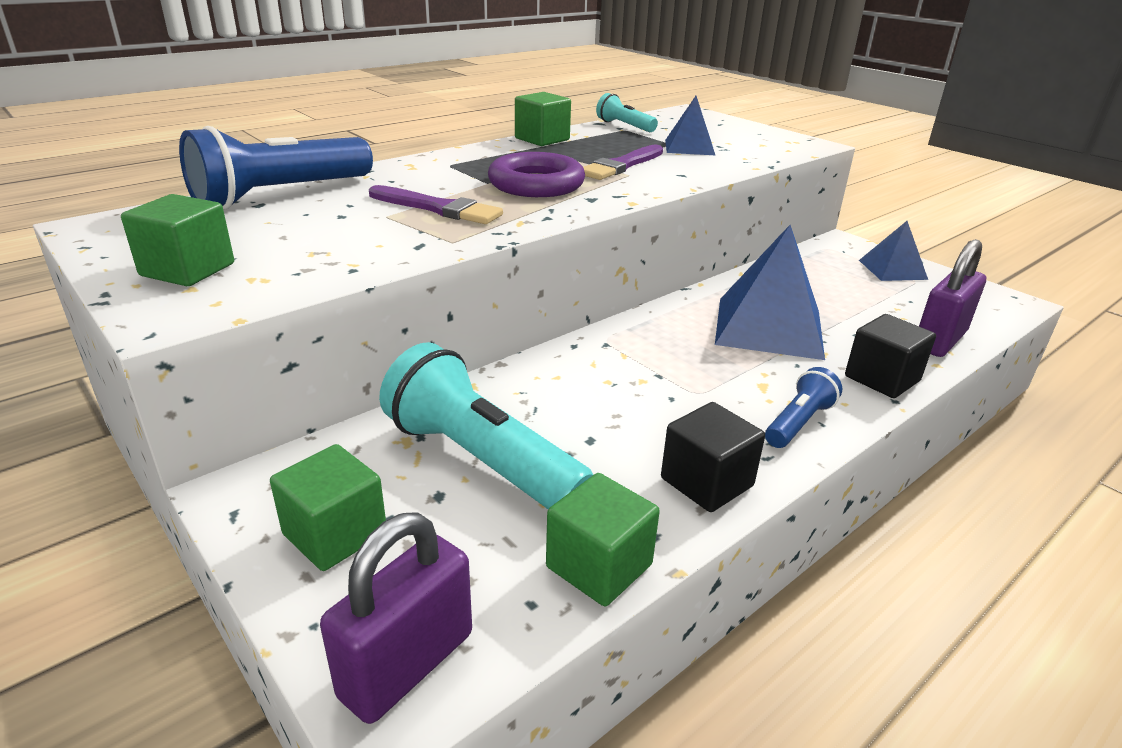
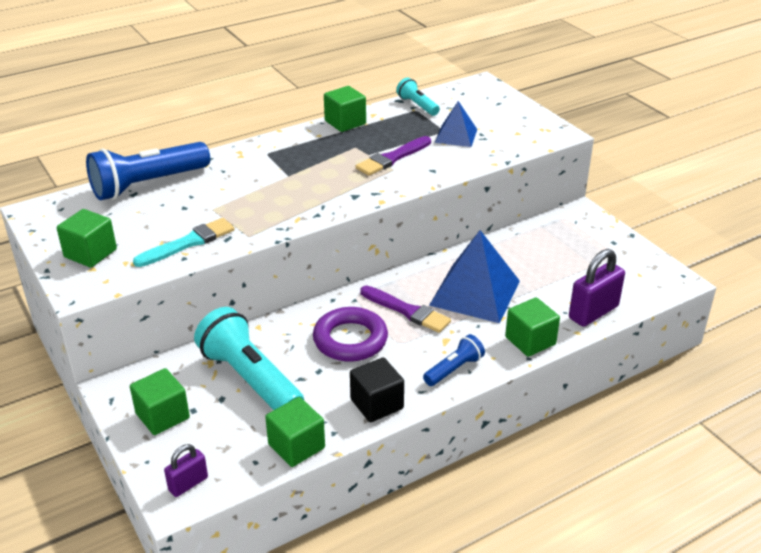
camera: 10 degrees right, 5 degrees up
(356, 252) = (188, 243): none -> turquoise brush
(407, 665) = (188, 484): purple padlock -> purple padlock, size x0.58
(438, 208) = (247, 202): purple brush -> purple brush (407, 311)
(536, 184) = (322, 178): purple ring -> purple ring (350, 339)
(882, 378) = (530, 341): black cube -> green cube
(892, 269) = (603, 243): blue pyramid -> none

